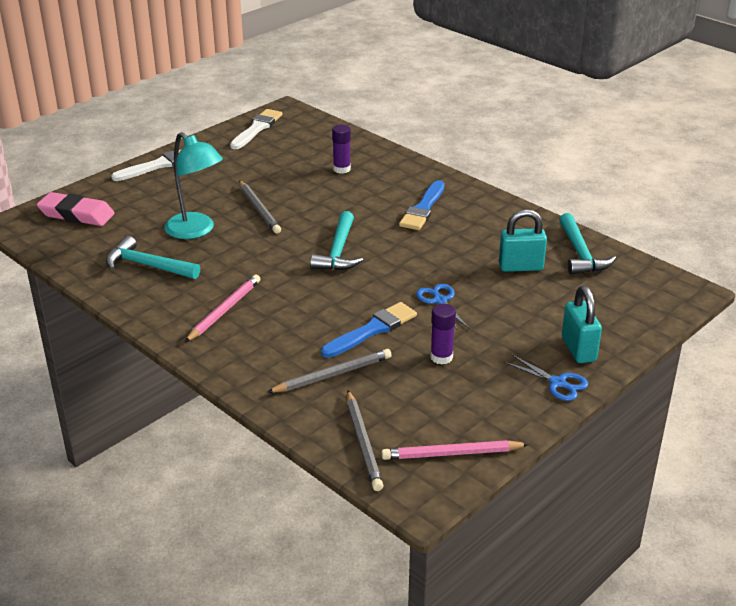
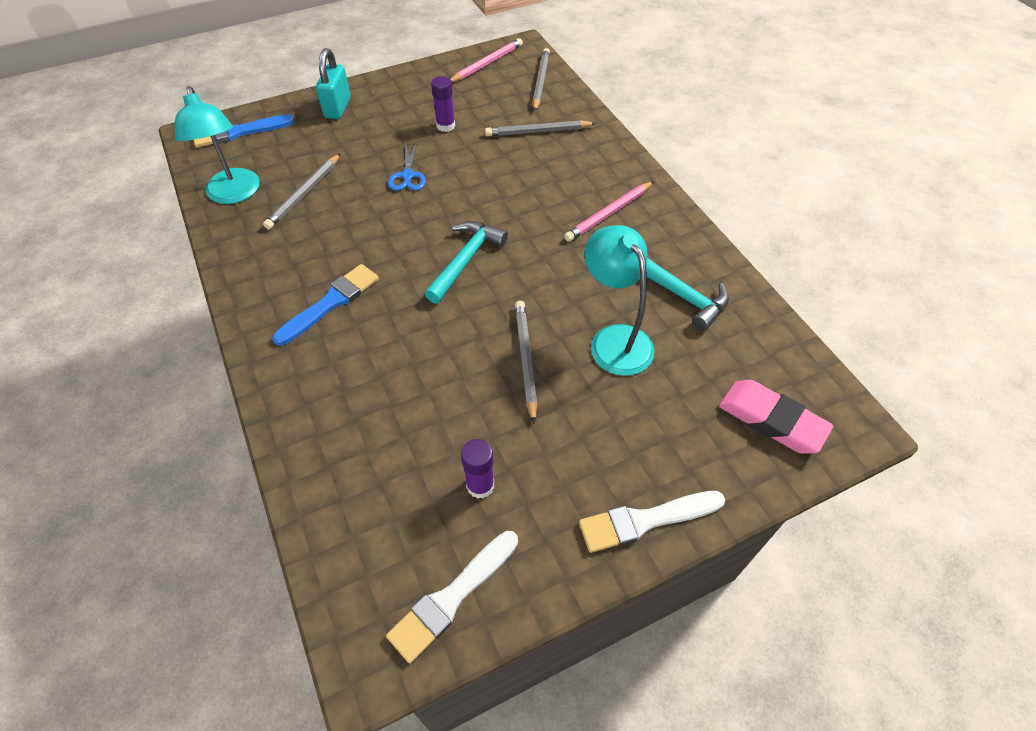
camera: 160 degrees left, 20 degrees up
(342, 169) = (377, 419): purple glue stick -> purple glue stick (480, 485)
(372, 330) = (485, 162): blue brush -> blue brush (239, 132)
(451, 454) = (487, 64): pink pencil -> pink pencil turned 60 degrees counterclockwise
(520, 267) = (304, 193): turquoise padlock -> grey pencil
(558, 383) = (378, 88): blue scissors -> none
(580, 254) = (234, 194): turquoise hammer -> turquoise lamp

